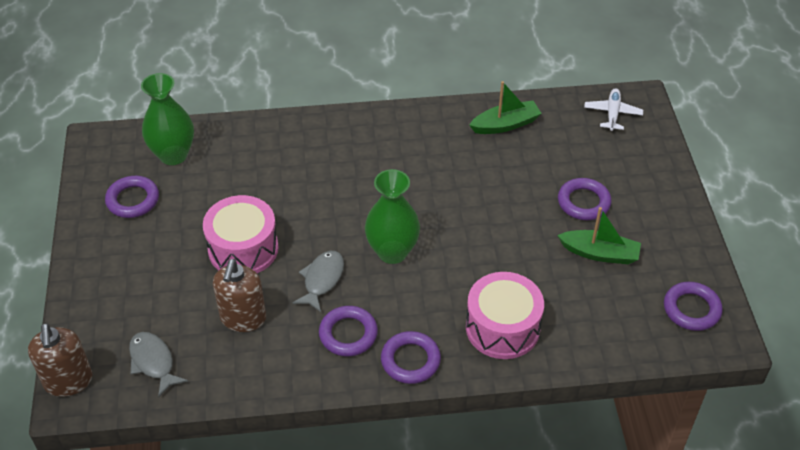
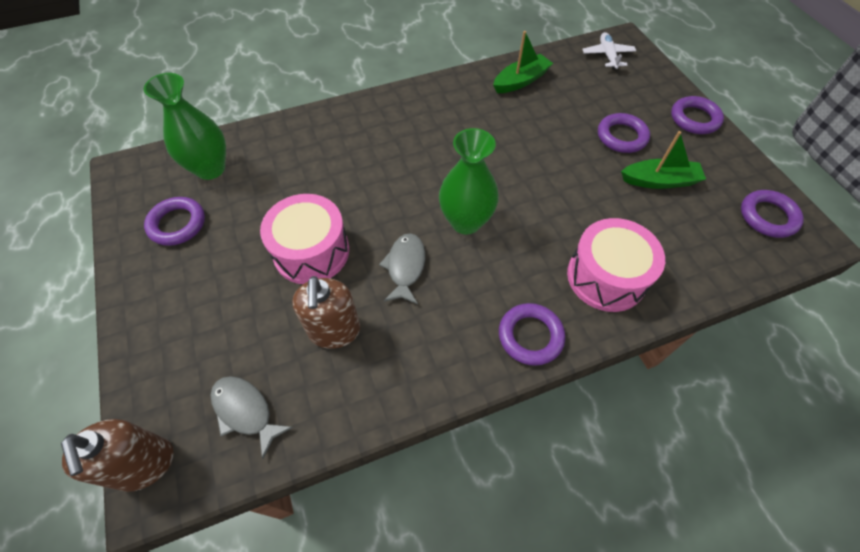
camera: 15 degrees left, 10 degrees up
(348, 334) = (454, 322): purple ring -> purple ring (694, 119)

